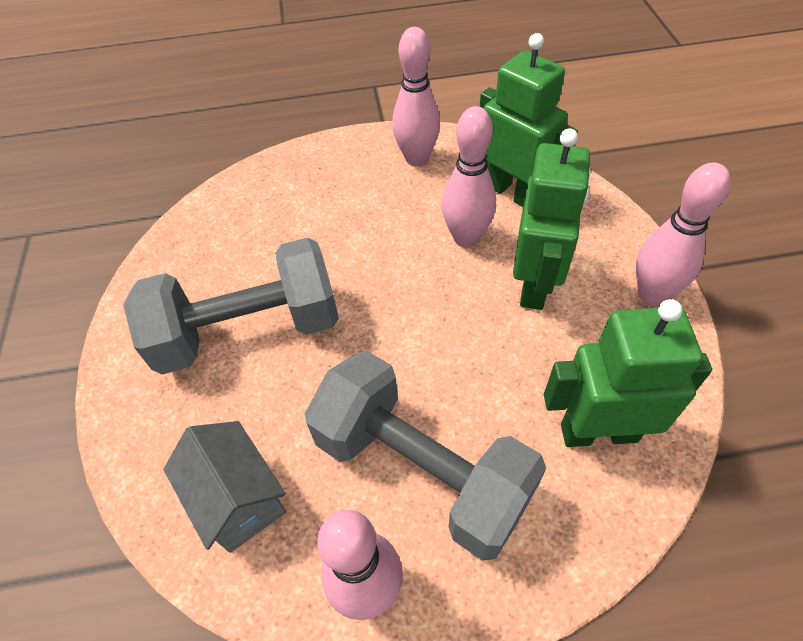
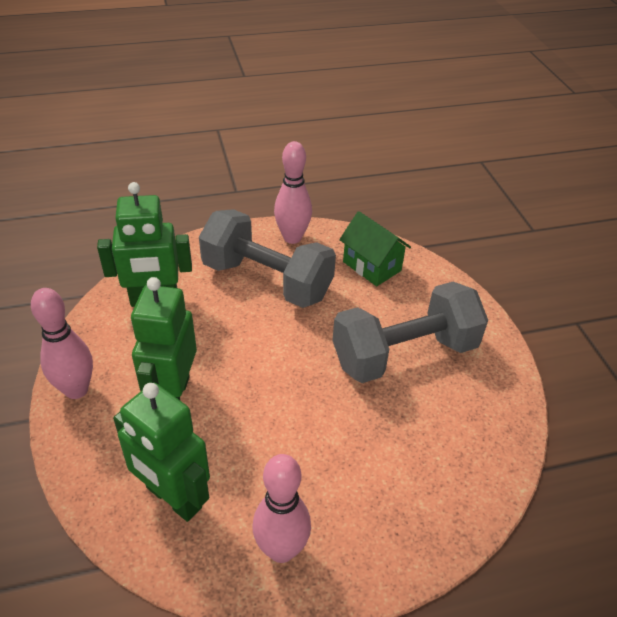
camera: 170 degrees right, 10 degrees down
(238, 499) = (372, 266): grey house -> green house
(466, 238) = (229, 440): pink bowling pin -> none

